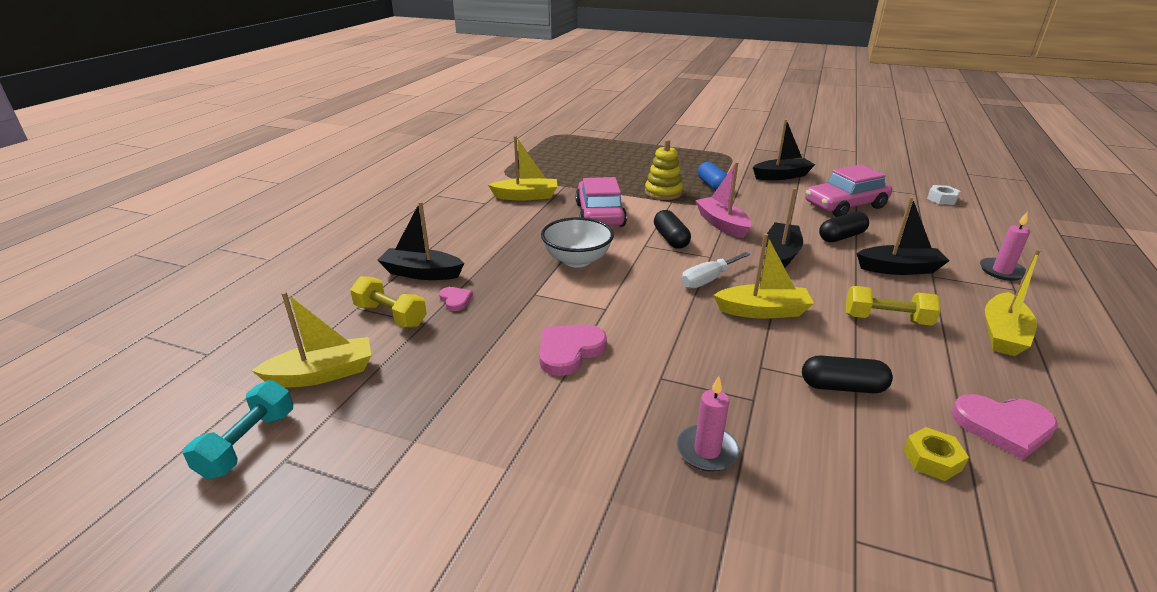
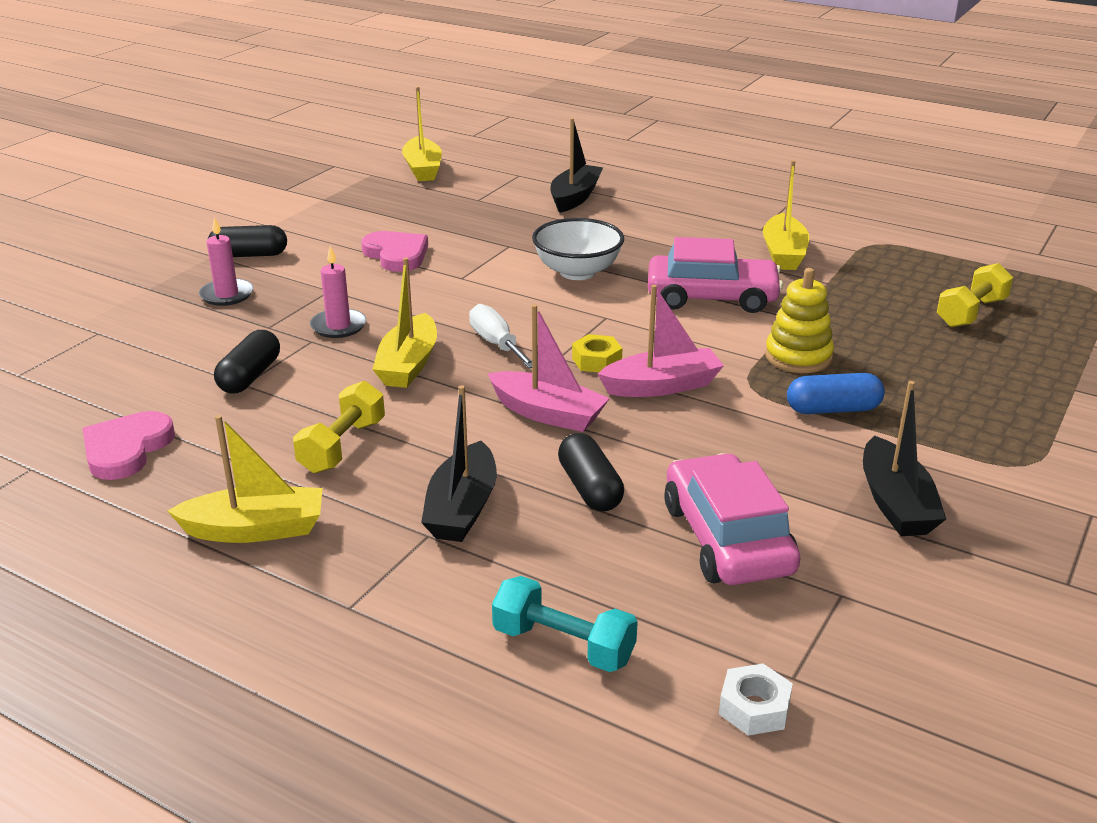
camera: 100 degrees right, 0 degrees up
(248, 443) = (357, 155): turquoise dumbbell -> turquoise dumbbell (563, 645)
(390, 316) = (497, 187): yellow dumbbell -> yellow dumbbell (971, 313)
(455, 300) = (513, 211): pink heart -> none
(670, 239) = (620, 337): black capsule -> black capsule (249, 255)
(781, 254) = (547, 413): black boat -> pink boat
(932, 460) = (129, 391): yellow nut -> yellow nut (596, 361)
(1001, 271) = (408, 623): pink candle -> pink candle (338, 326)
(1002, 334) = (255, 529): yellow boat -> yellow boat turned 135 degrees clockwise

